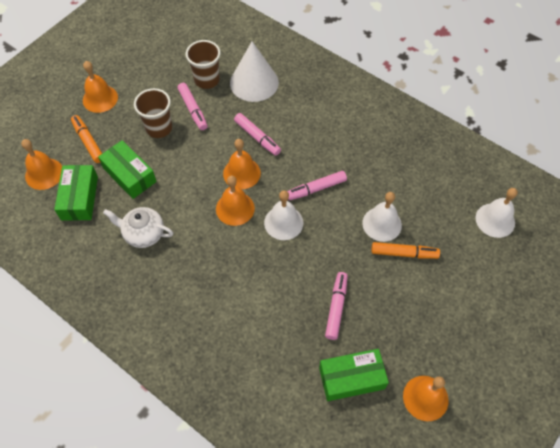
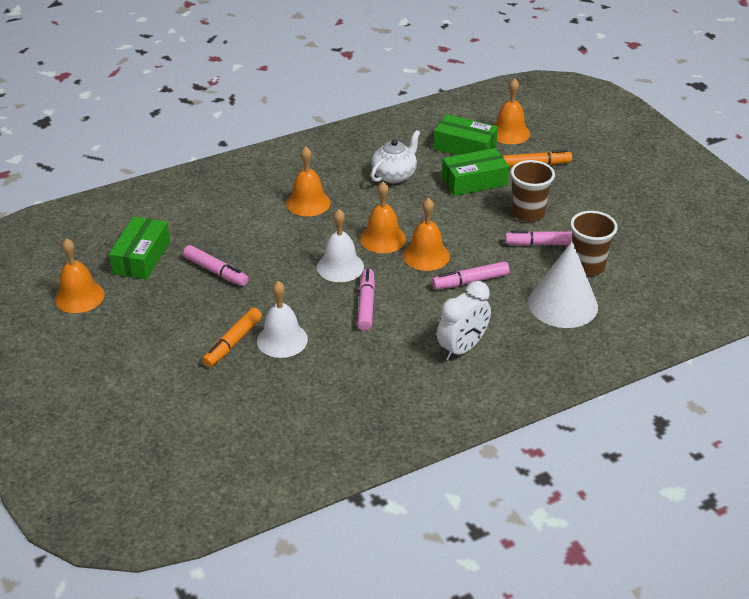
camera: 115 degrees right, 20 degrees down
(100, 98) = (596, 183): orange bell -> orange bell (308, 203)
(327, 120) = (462, 348): none -> white clock
(495, 220) = (210, 442): white bell -> none

